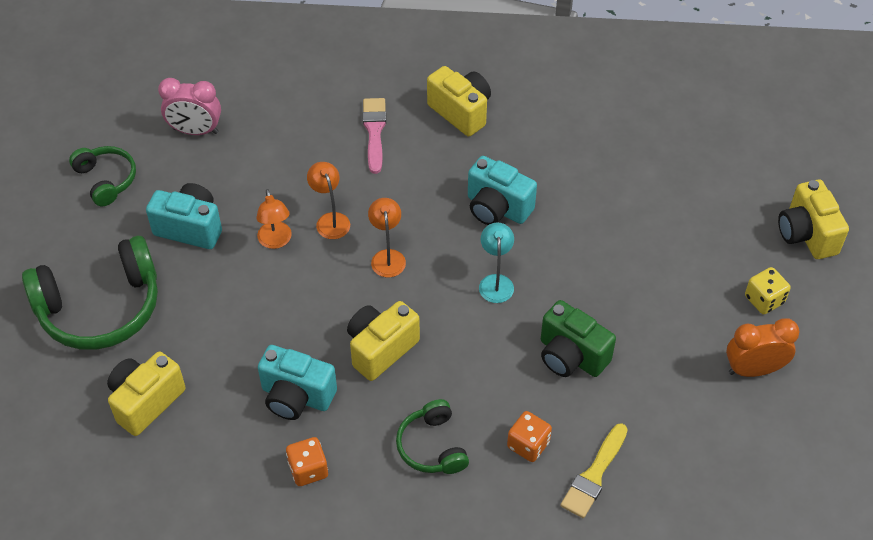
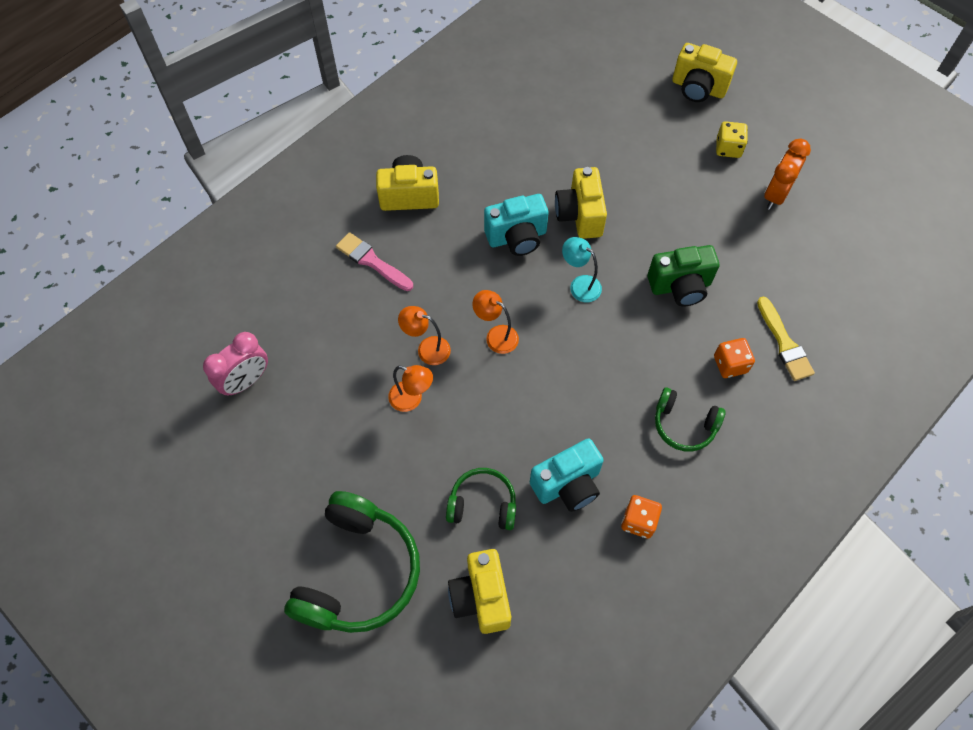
camera: 50 degrees left, 10 degrees up
(106, 180) = (229, 481): green headphones -> green headphones (482, 504)
(190, 228) = (341, 451): turquoise camera -> none
(380, 349) = (573, 398): yellow camera -> yellow camera (580, 215)

